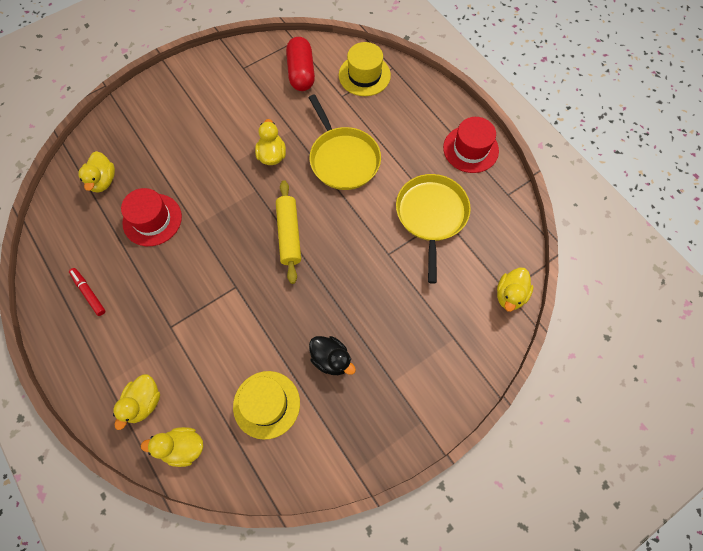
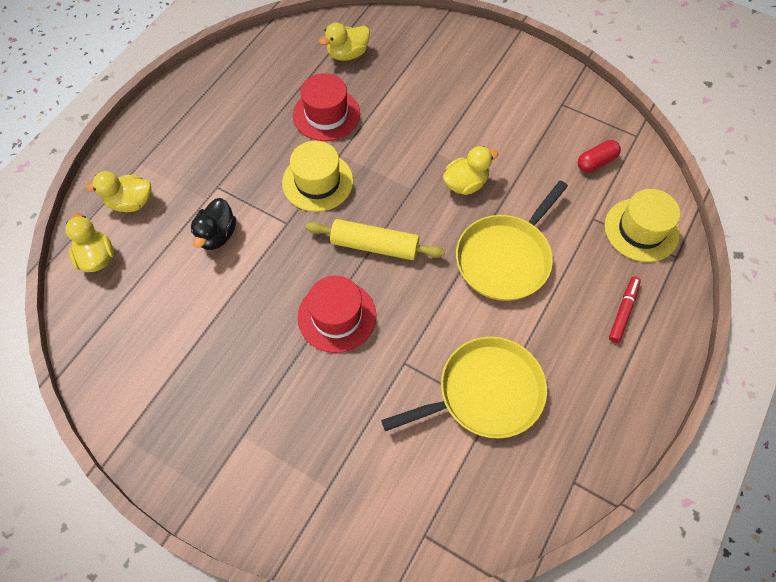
camera: 65 degrees right, 5 degrees down
(89, 293) = (223, 104): red marker -> red marker (623, 312)
(266, 404) = (167, 313): yellow hat -> yellow hat (317, 182)
(289, 234) = (374, 245): yellow rolling pin -> yellow rolling pin turned 45 degrees clockwise
(301, 73) = (596, 162): red capsule -> red capsule, size x0.60
(331, 359) = (243, 356): black duck -> black duck (217, 235)
(470, 149) = (615, 404): red hat -> red hat (337, 316)
(510, 295) = (422, 541): yellow duck -> none

